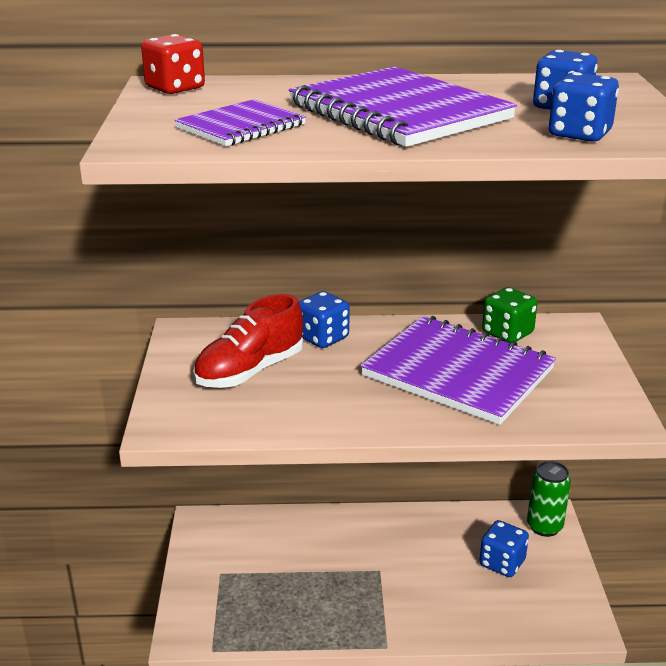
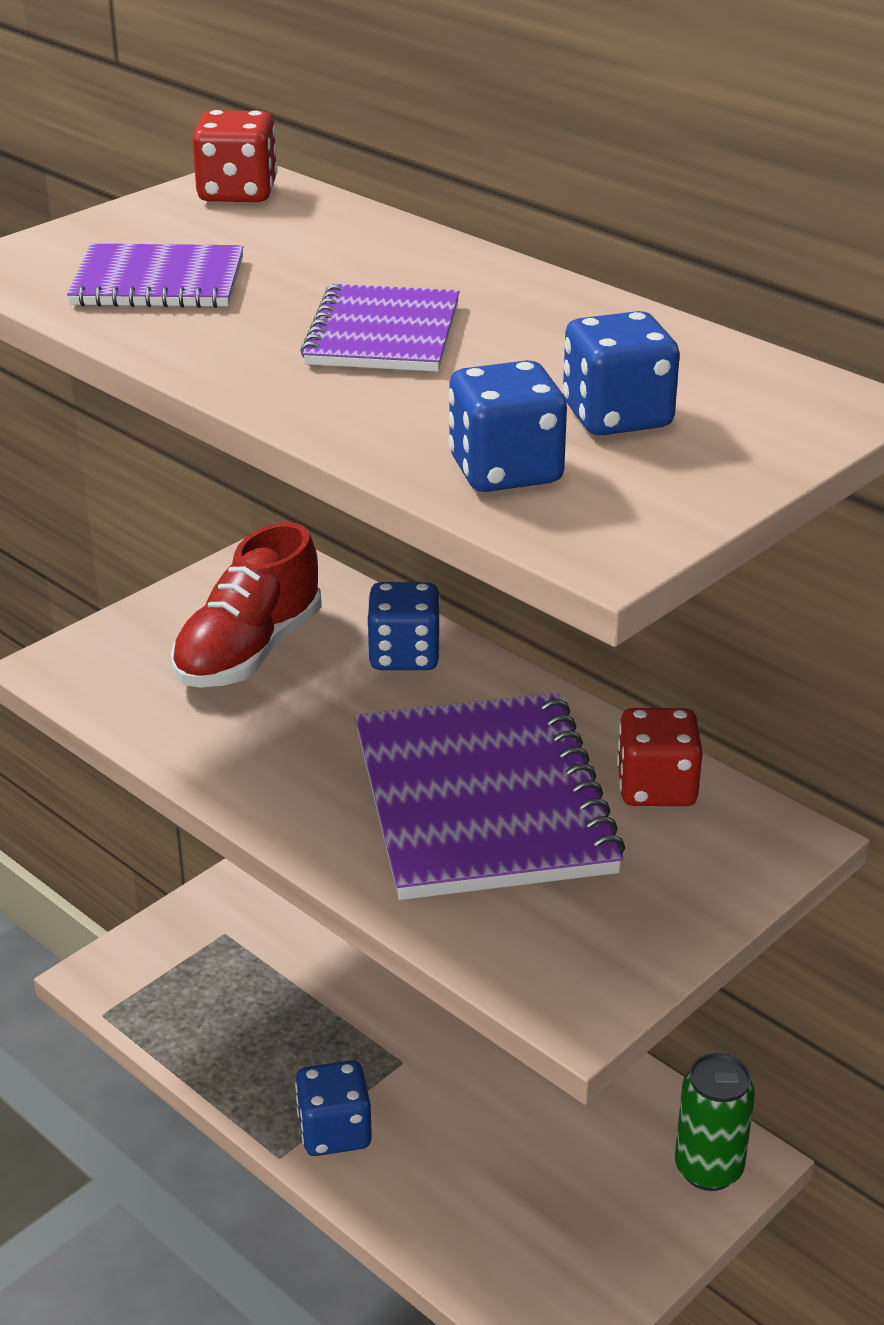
camera: 45 degrees right, 5 degrees up
(250, 371) = (249, 652): red shoe -> red shoe turned 60 degrees counterclockwise
(399, 112) = (383, 334): purple notebook -> purple notebook, size x0.55
(502, 563) = (571, 1170): blue dice -> blue dice (334, 1131)
(507, 333) = (656, 788): green dice -> red dice

